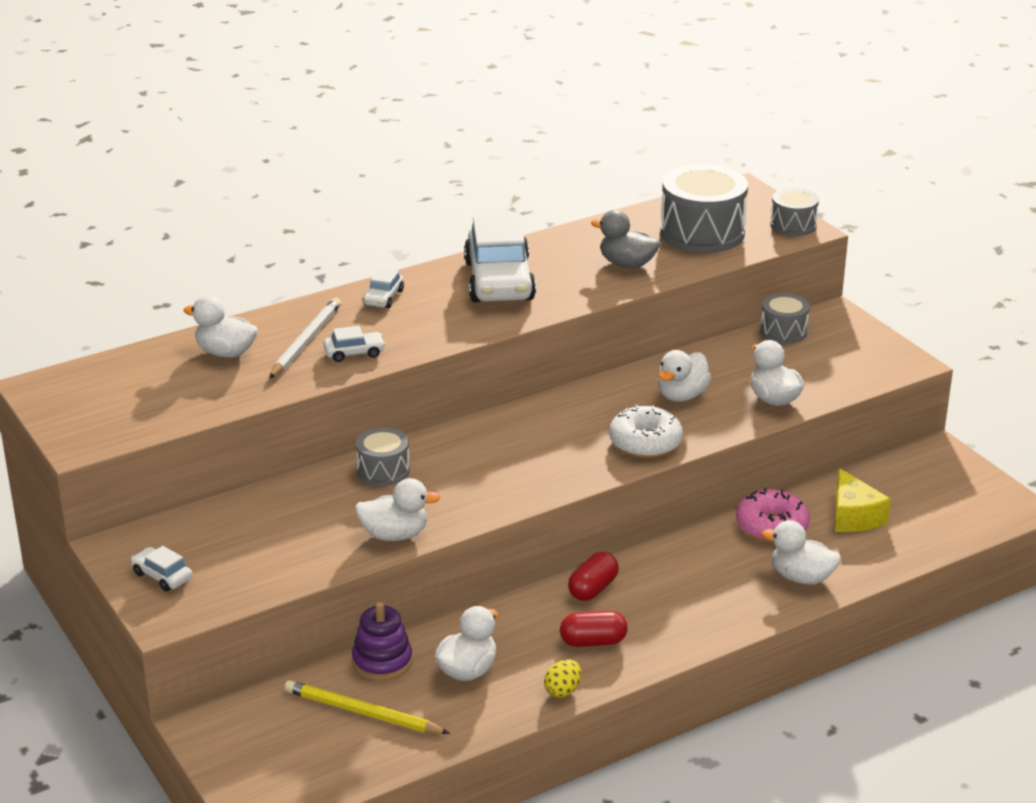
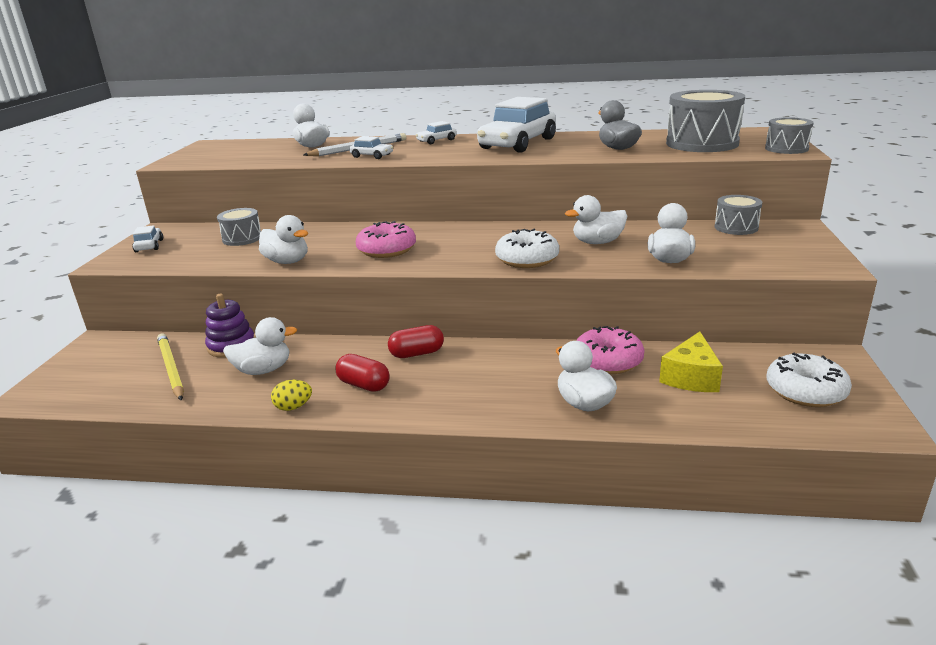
camera: 40 degrees right, 5 degrees down
(383, 471) = (343, 233): grey drum -> grey drum (242, 238)
(480, 479) = (387, 250): none -> pink donut
(945, 496) = (805, 391): none -> white donut

